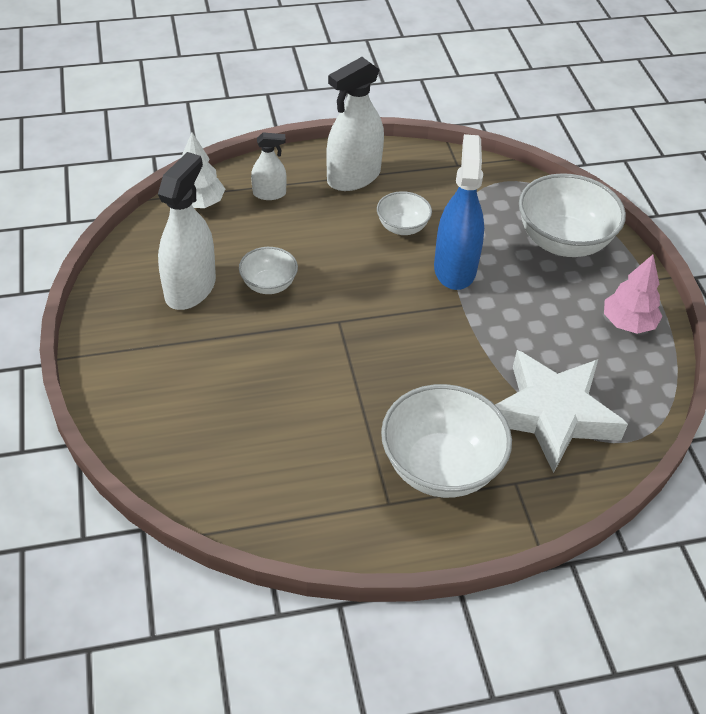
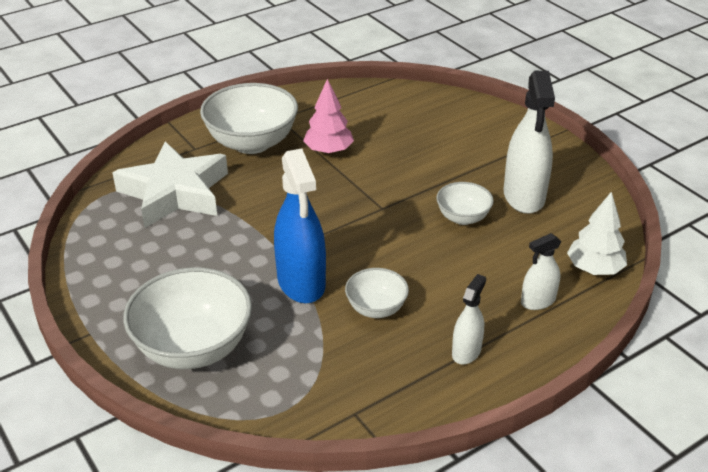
camera: 160 degrees right, 10 degrees down
(353, 177) = (466, 351): white spray bottle -> white spray bottle, size x0.53
(628, 323) = (113, 281): pink tree -> pink tree (328, 151)

